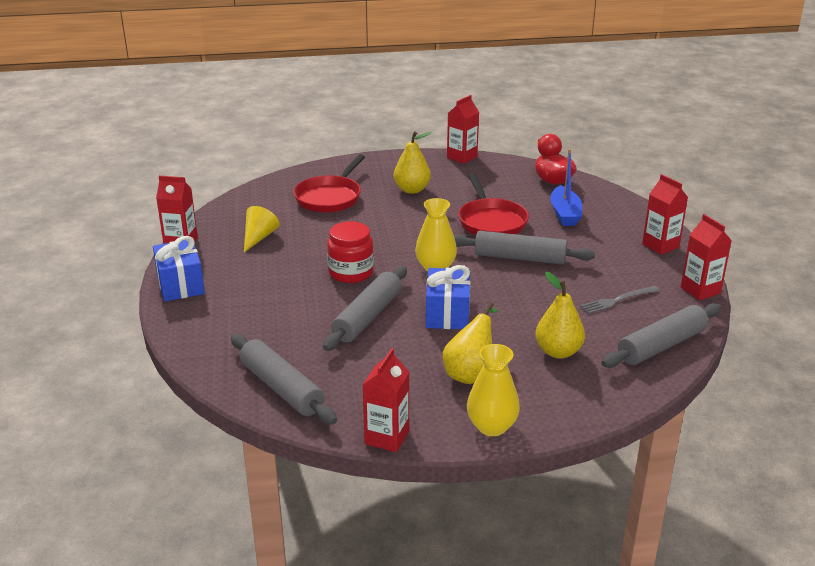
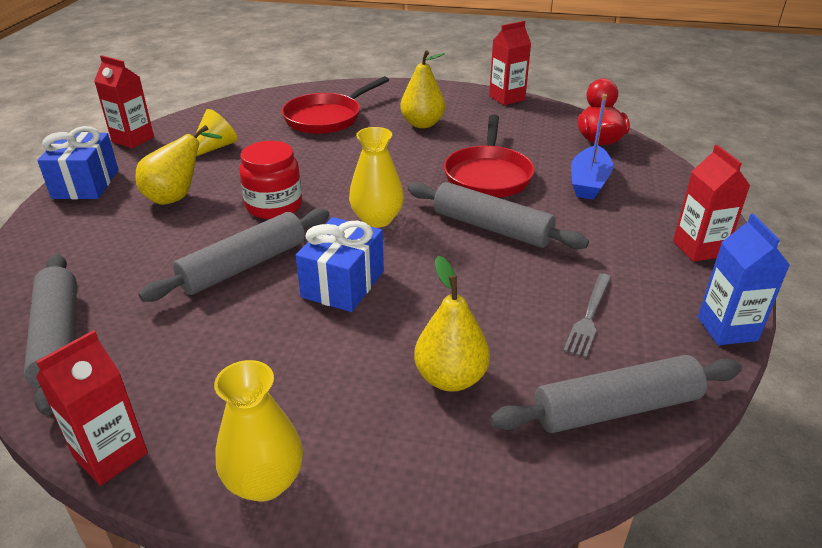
camera: 20 degrees right, 5 degrees up
(470, 373) = (304, 380): yellow pear -> yellow pear (177, 197)
(617, 300) = (589, 316): grey fork -> grey fork turned 60 degrees counterclockwise
(700, 290) = (727, 329): red carton -> blue carton

